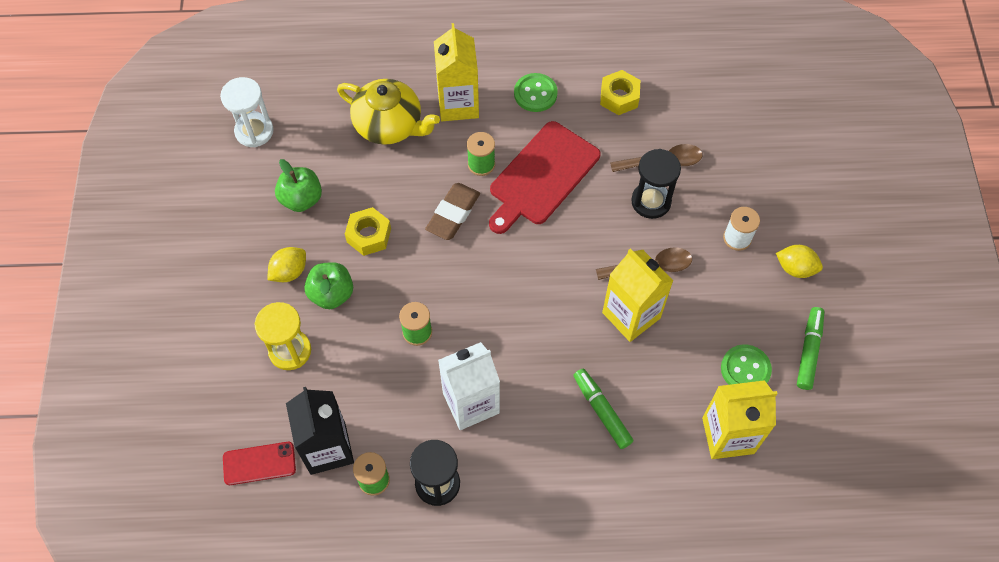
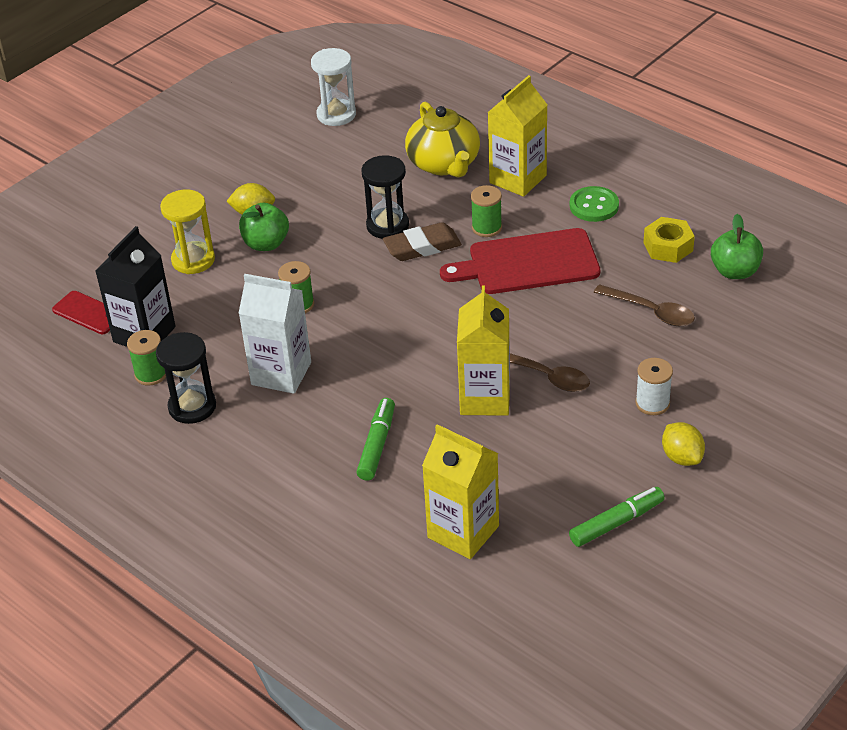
camera: 45 degrees right, 20 degrees down
(301, 199) = (318, 174): green apple -> green apple (735, 271)
(369, 235) = (339, 224): yellow nut -> none
(651, 201) = (604, 333): black hourglass -> black hourglass (387, 226)
(745, 369) = (539, 497): green button -> none

